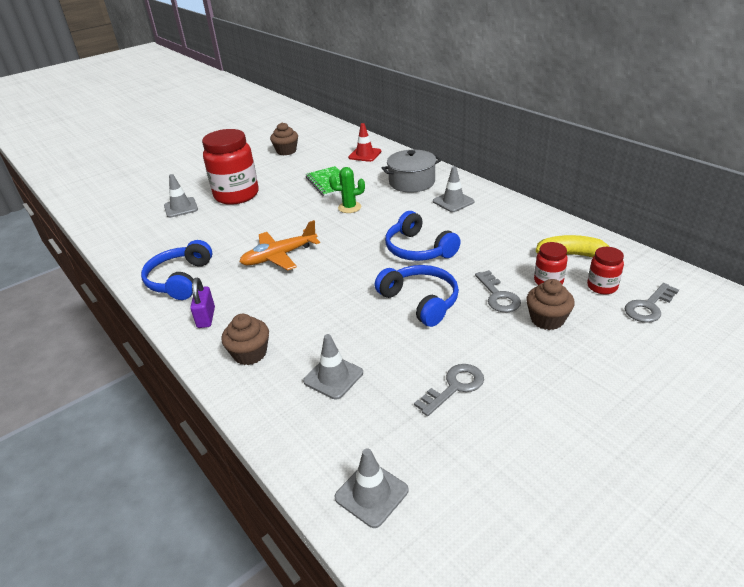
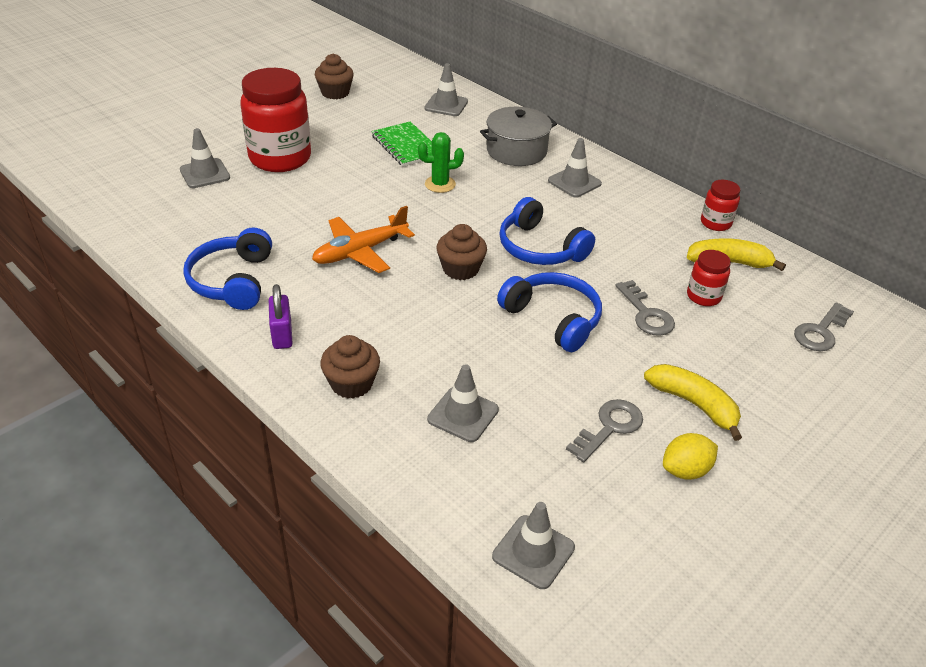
camera: 10 degrees left, 5 degrees up
(365, 154) = (446, 105): red traffic cone -> grey traffic cone
(517, 423) = (685, 470): none -> yellow lemon
(531, 367) = (694, 404): none -> yellow banana
(547, 319) = (707, 345): brown cupcake -> brown cupcake (460, 269)
(602, 286) = (766, 305): red jar -> red jar (715, 223)

